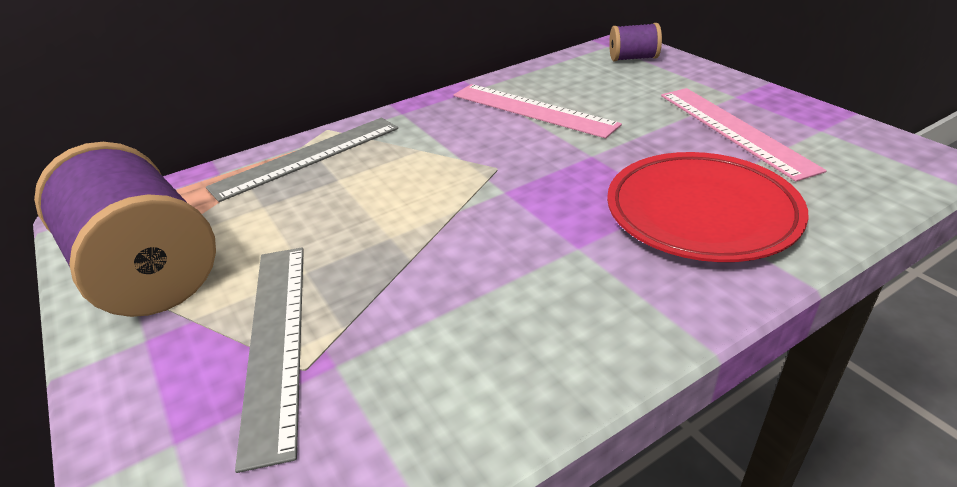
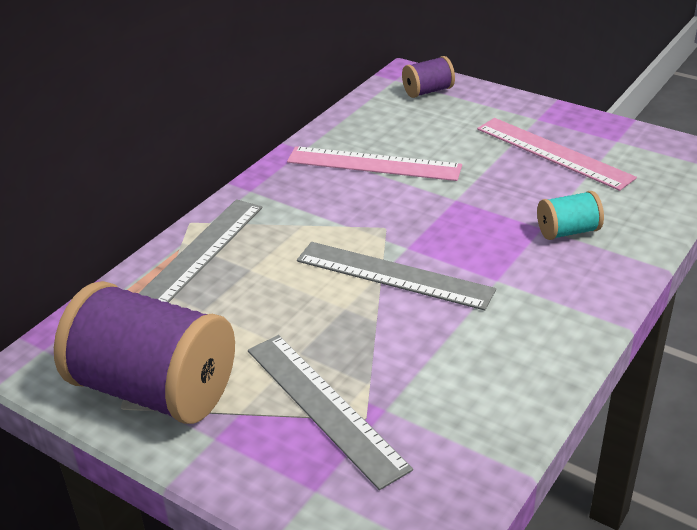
camera: 25 degrees left, 0 degrees up
(468, 216) = (394, 275): none -> grey ruler
(701, 213) = (568, 231): red plate -> turquoise spool

